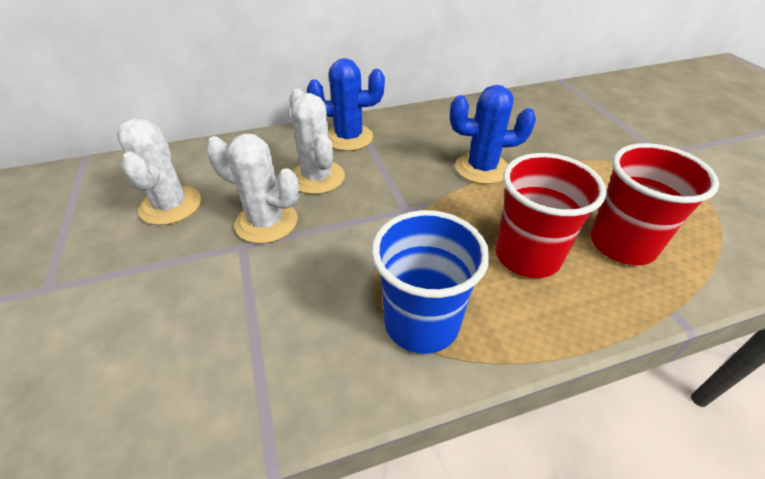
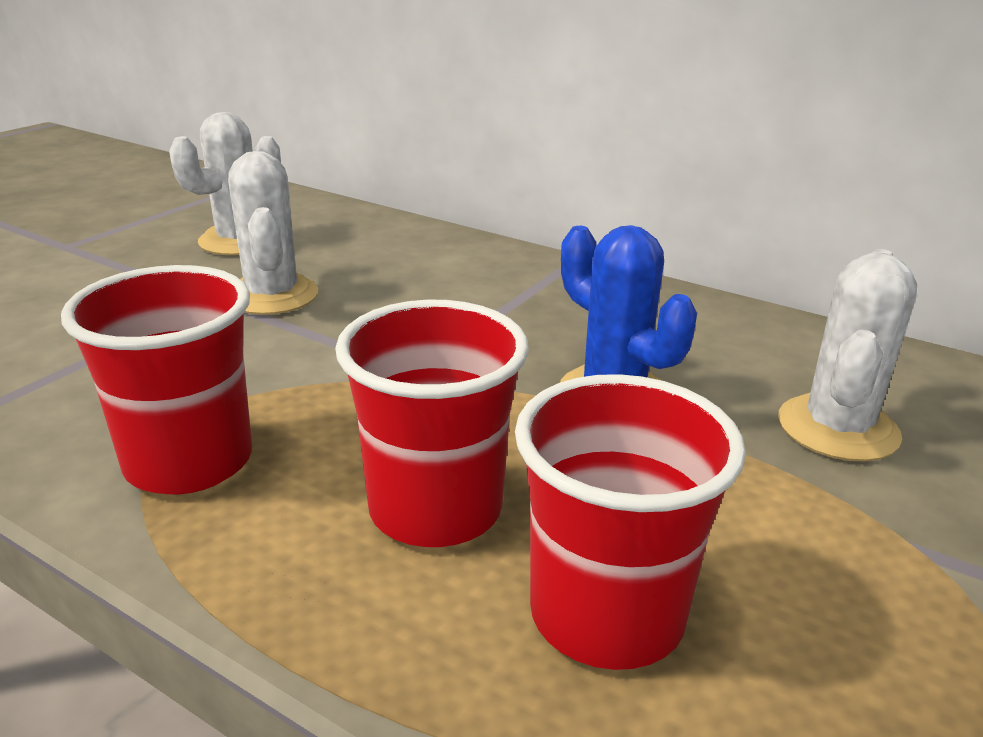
camera: 50 degrees right, 15 degrees down
(317, 177) = (398, 289): white cactus -> white cactus (837, 428)
(348, 137) = (517, 274): blue cactus -> none
(421, 323) = (189, 462): blue cup -> red cup

